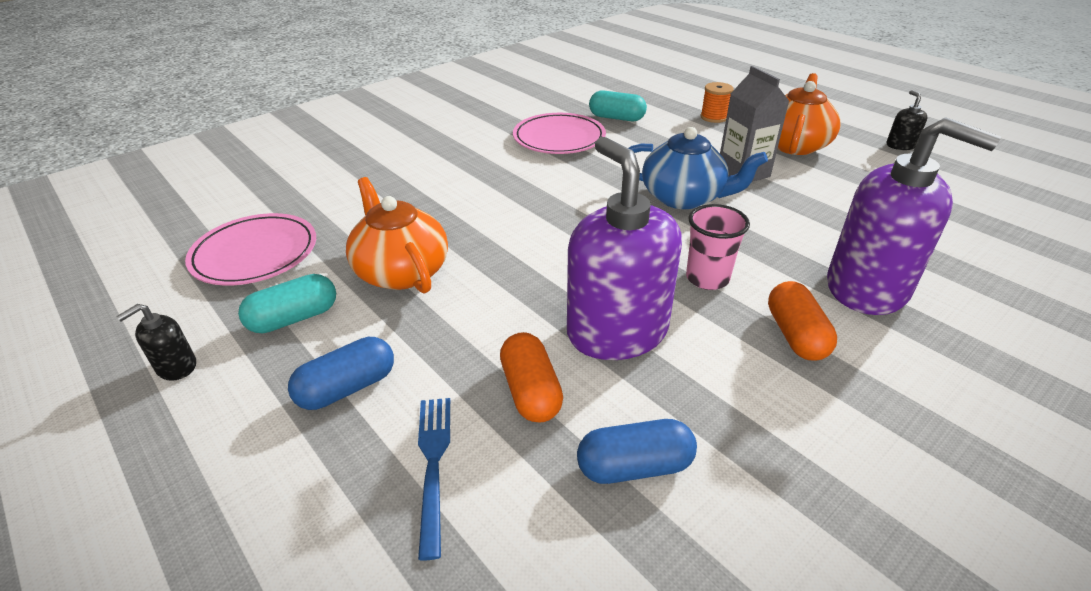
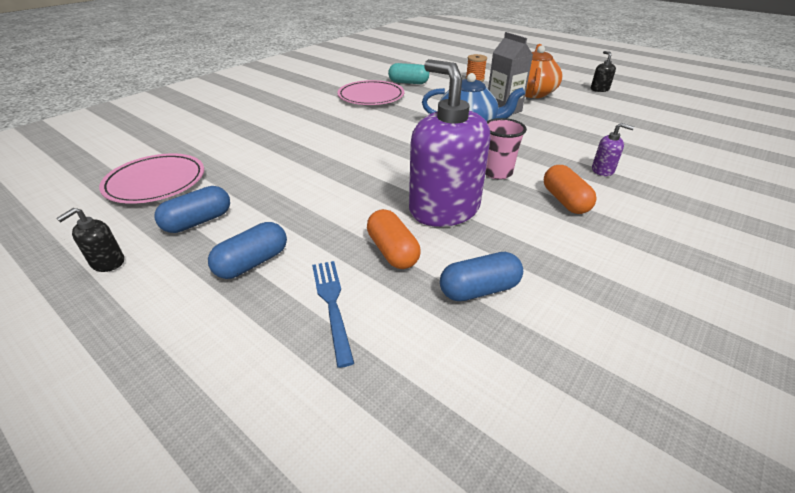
camera: 10 degrees left, 0 degrees up
(294, 318) = (198, 221): turquoise capsule -> blue capsule
(401, 271) = (275, 185): orange teapot -> none
(867, 288) = (603, 170): purple soap dispenser -> purple soap dispenser, size x0.41

